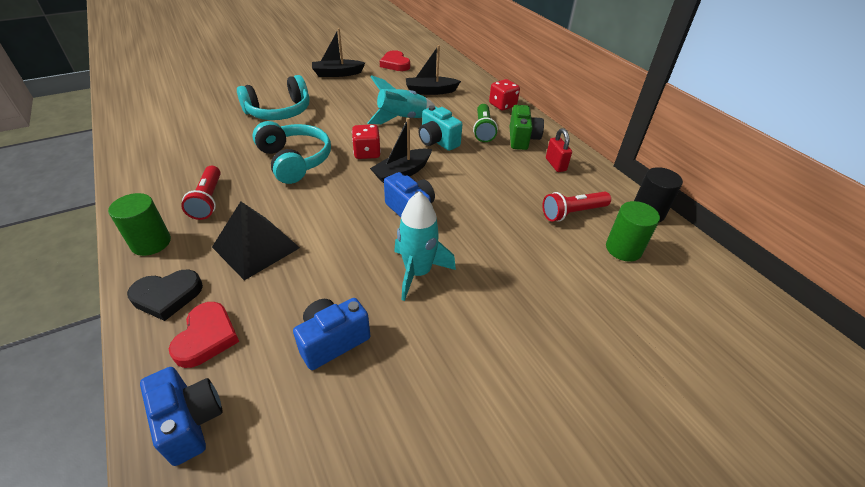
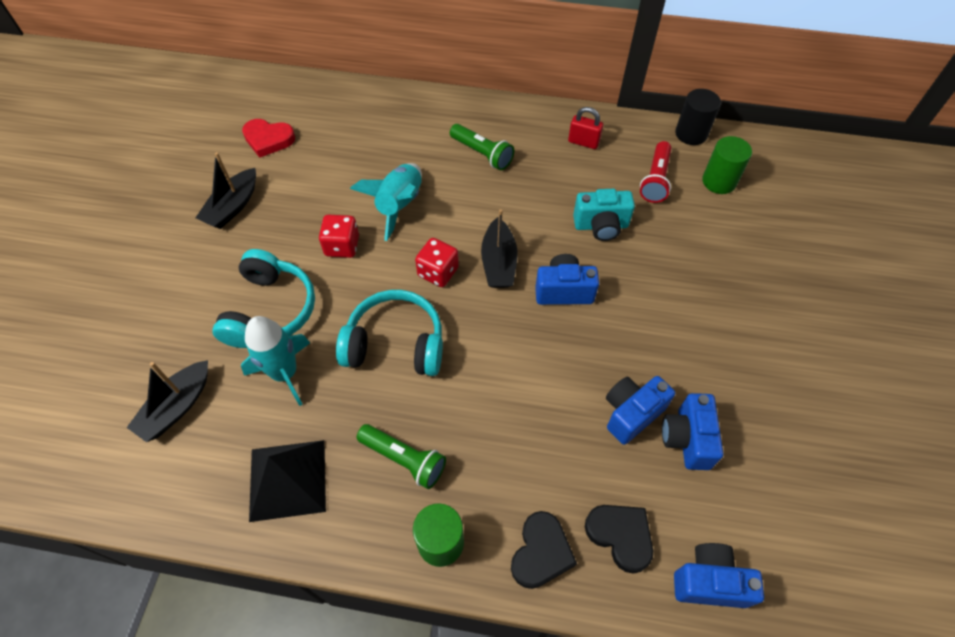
camera: 50 degrees left, 15 degrees up
(207, 337) = (620, 536): red heart -> black heart
(208, 200) = (404, 459): red flashlight -> green flashlight
(256, 247) = (522, 445): black pyramid -> black pyramid (288, 479)
(330, 294) = (631, 413): none -> blue camera
(418, 272) = (649, 334): turquoise rocket -> turquoise rocket (285, 373)
(430, 91) = (366, 147): black boat -> black boat (177, 407)
(437, 141) = (470, 202): turquoise camera -> turquoise camera (601, 226)
(502, 105) = (452, 109): red dice -> red dice (342, 246)
(522, 139) = (524, 136): green camera -> none

